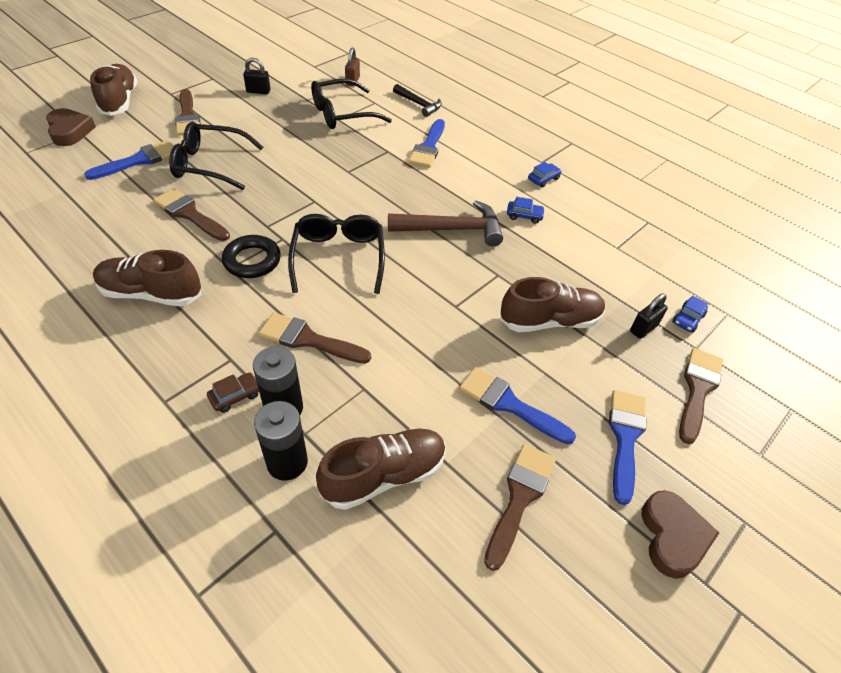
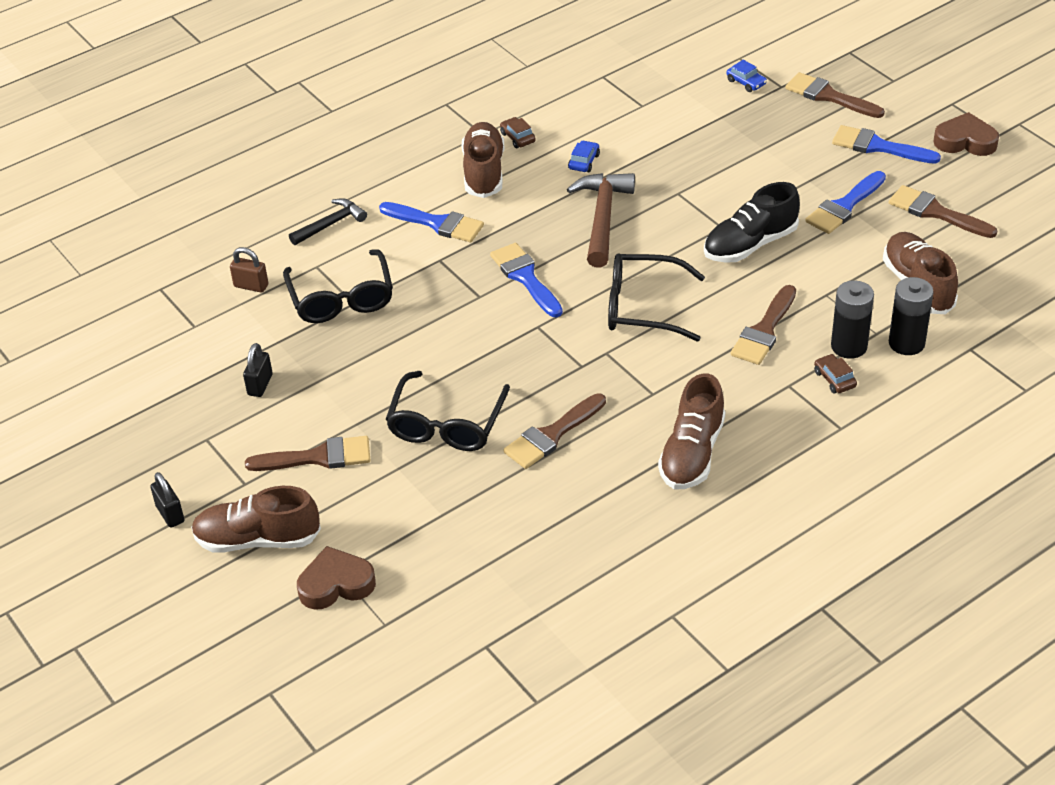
camera: 75 degrees left, 5 degrees down
(139, 160) = (426, 497): blue brush -> blue brush (525, 278)
(252, 260) = (643, 375): black ring -> none
(432, 327) = (750, 244): none -> black shoe
(543, 179) = (518, 137): blue car -> brown car
(550, 321) = (745, 167): brown shoe -> brown shoe (484, 172)
(643, 328) = (757, 111): black padlock -> black padlock (170, 514)

